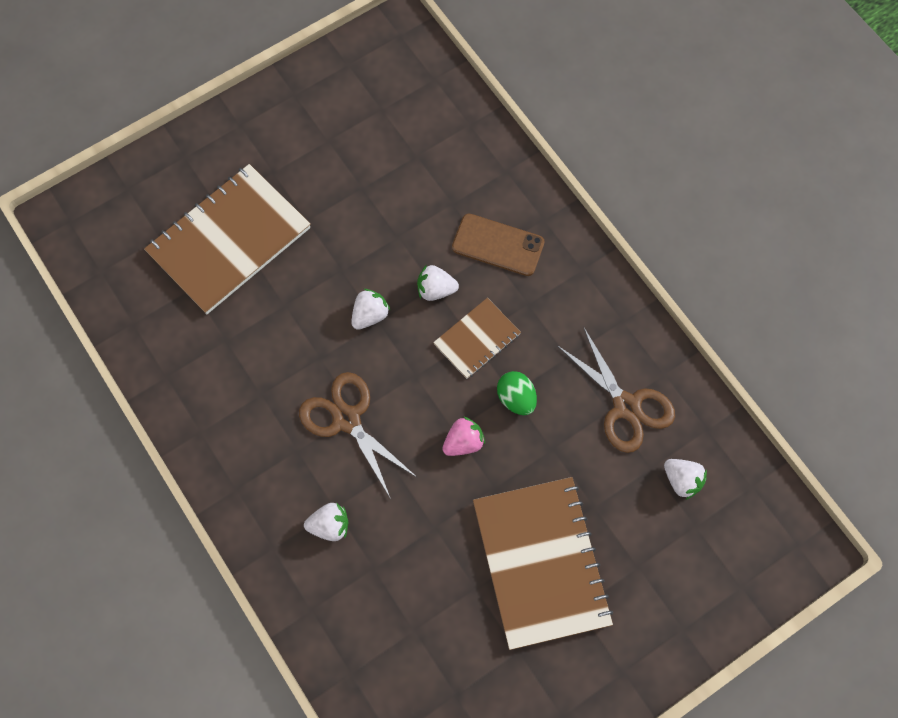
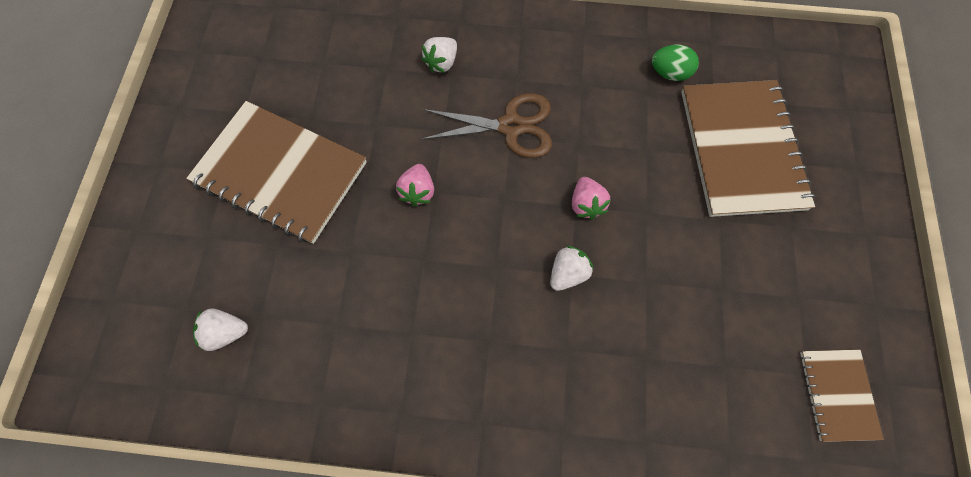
camera: 130 degrees right, 0 degrees up
(370, 315) = (586, 204): white strawberry -> pink strawberry
(477, 339) = (493, 270): brown notebook -> brown notebook (837, 394)
(498, 245) = (569, 364): brown phone -> none
(516, 398) = (415, 259): green egg -> green egg (669, 73)
(626, 406) = (325, 343): brown scissors -> none

